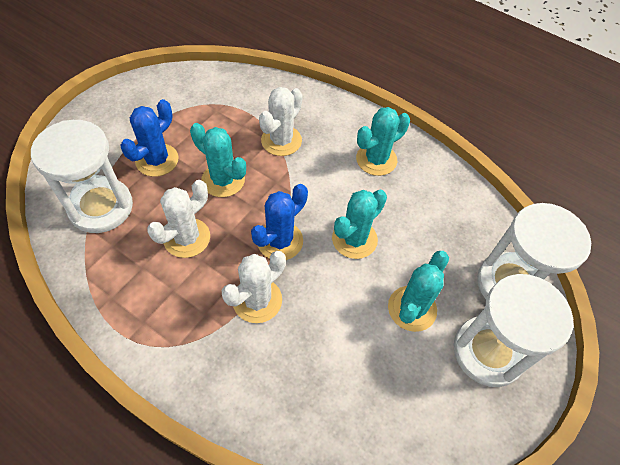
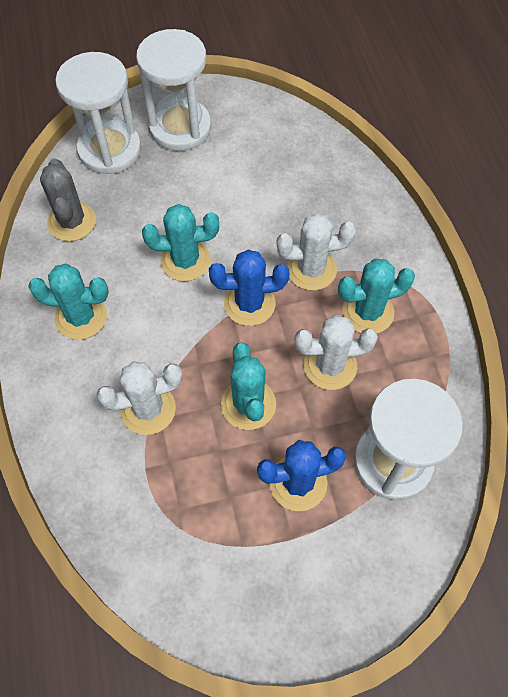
camera: 135 degrees left, 5 degrees up
(412, 308) = (199, 184): turquoise cactus -> turquoise cactus (368, 312)
(458, 210) = (72, 222): none -> grey cactus

